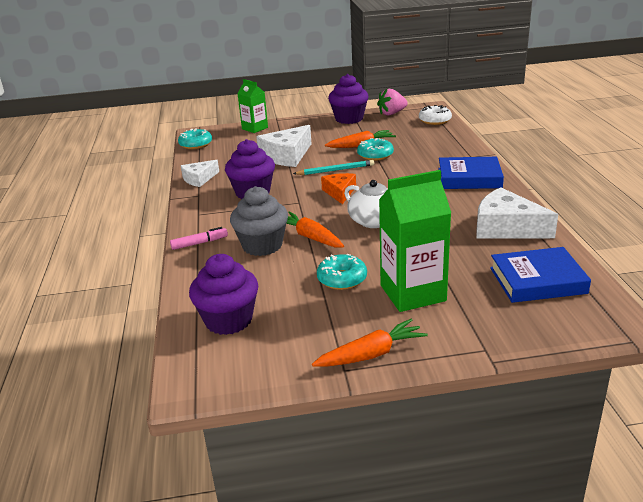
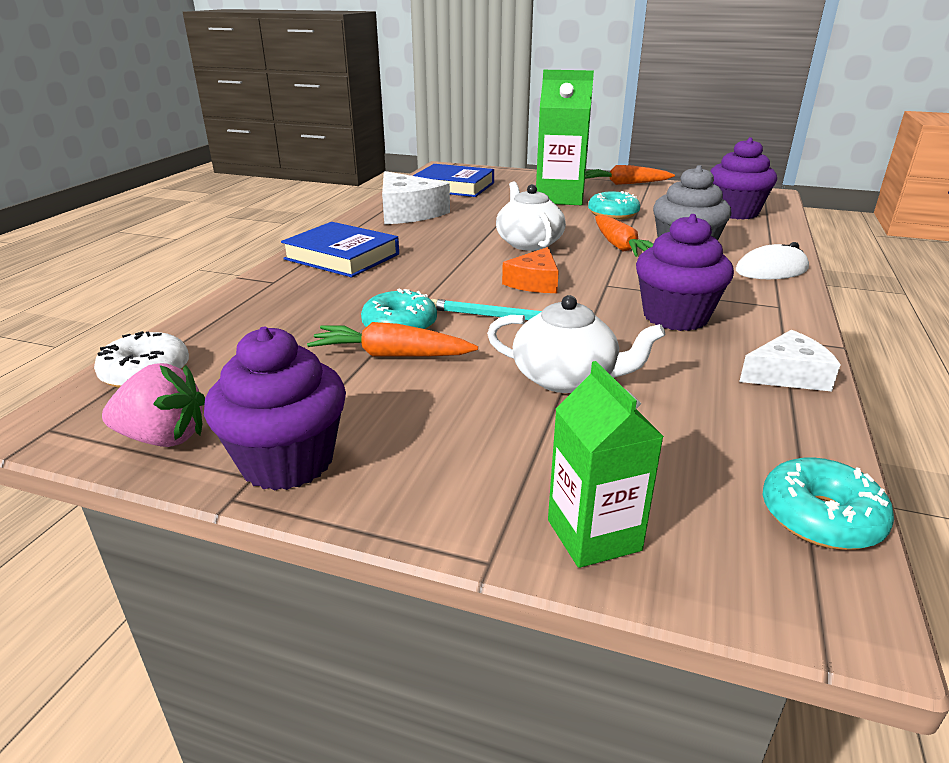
camera: 155 degrees left, 0 degrees up
(199, 243) = (771, 270): pink marker -> white mouse
(287, 156) = (566, 378): white cheese -> white teapot

